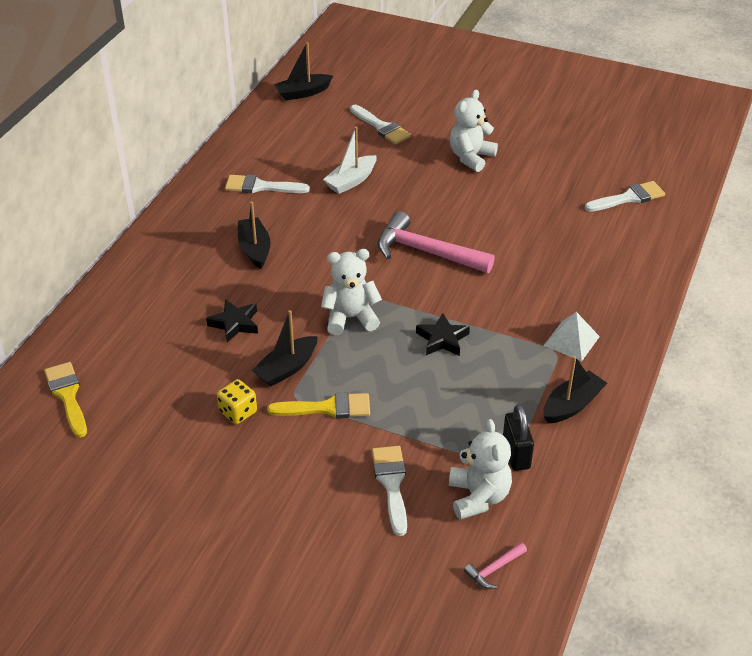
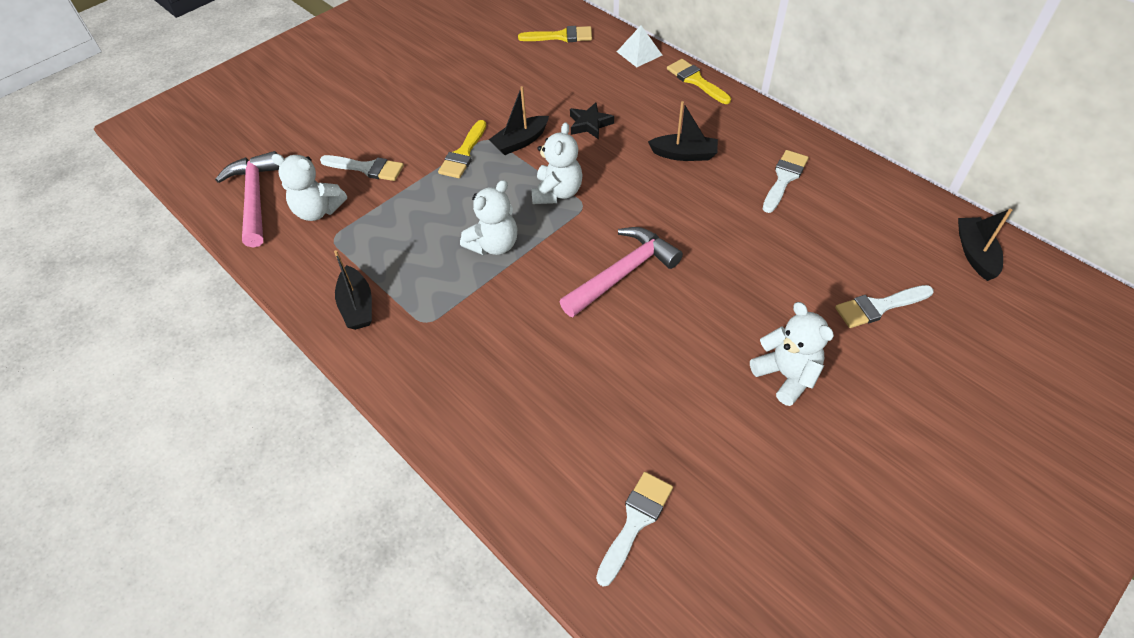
camera: 115 degrees right, 10 degrees up
(129, 265) = (696, 80): none -> yellow brush
(238, 412) = (492, 108): yellow dice -> none
(286, 368) = (520, 142): black boat -> black boat turned 105 degrees counterclockwise
(351, 181) = (771, 249): white boat -> none
(442, 339) = (494, 245): black star -> white teddy bear
(494, 569) = (255, 198): pink hammer -> pink hammer, size x2.30
(516, 454) = (337, 247): black padlock -> none
(571, 341) = (431, 341): white pyramid -> white pyramid (639, 53)
(628, 198) = (635, 521): white brush -> white brush turned 150 degrees counterclockwise

